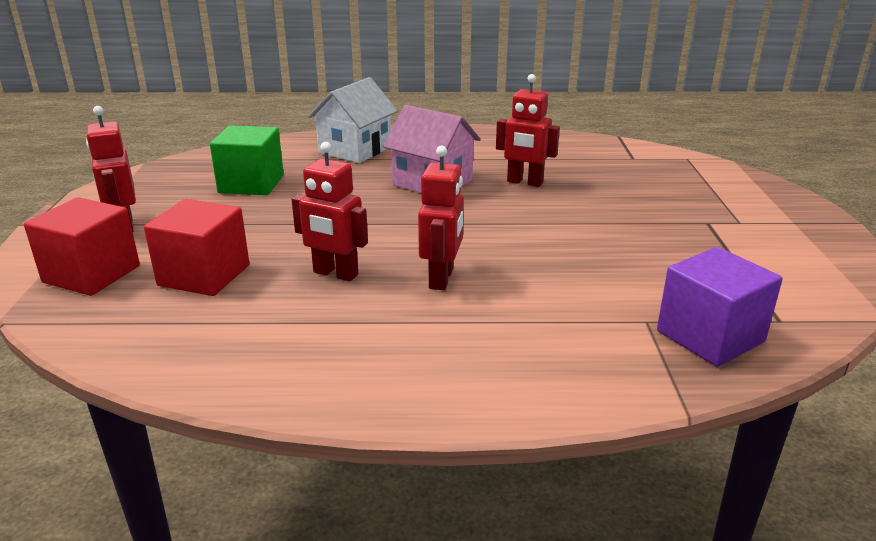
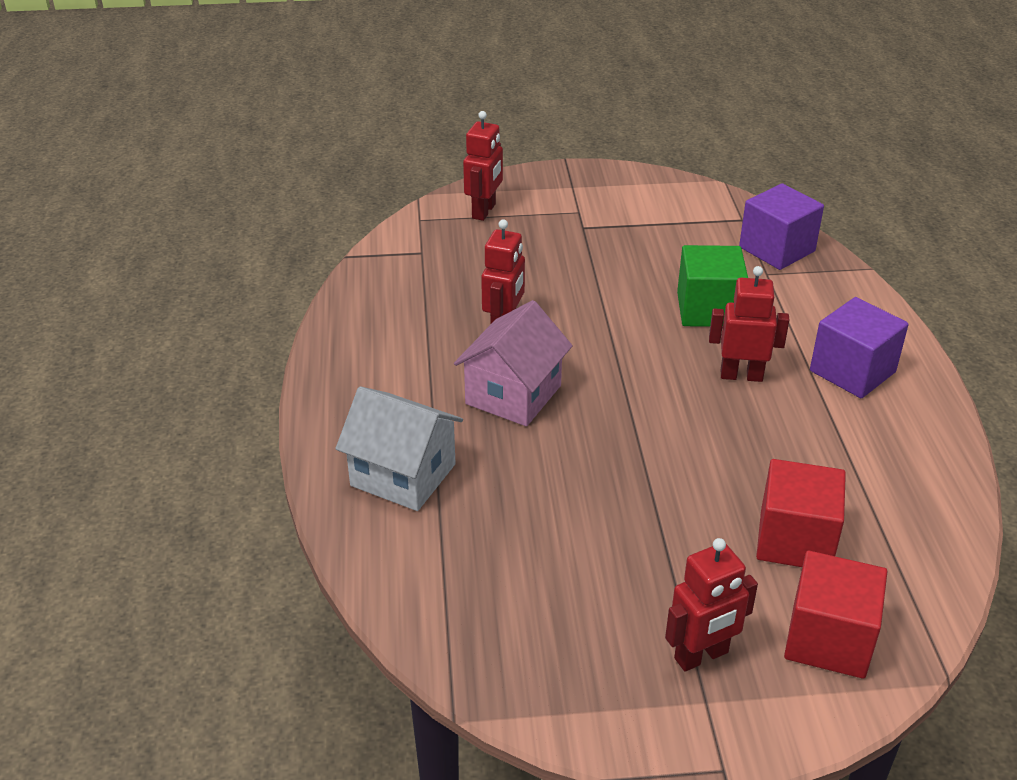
camera: 95 degrees left, 10 degrees up
(251, 184) = (543, 559): green cube -> green cube (708, 310)
(335, 274) = (757, 444): red robot -> red robot (484, 211)
(438, 350) = (852, 371): none -> purple cube

